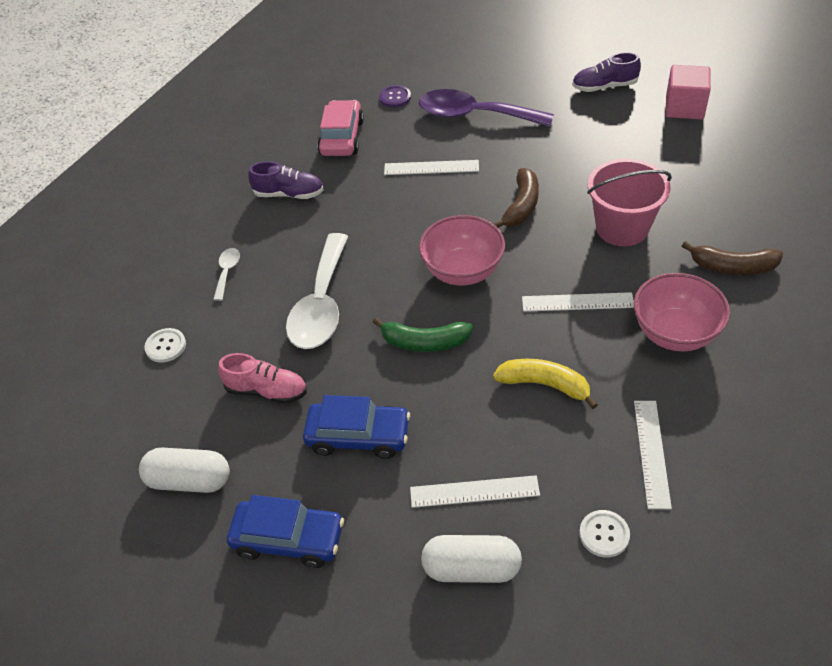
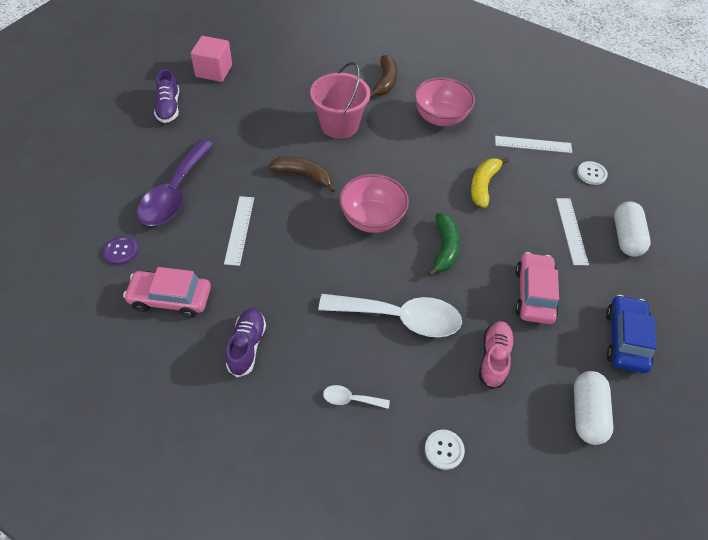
camera: 95 degrees left, 5 degrees up
(358, 436) = (534, 294): blue car -> pink car
(577, 302) = (410, 159): white ruler -> none

